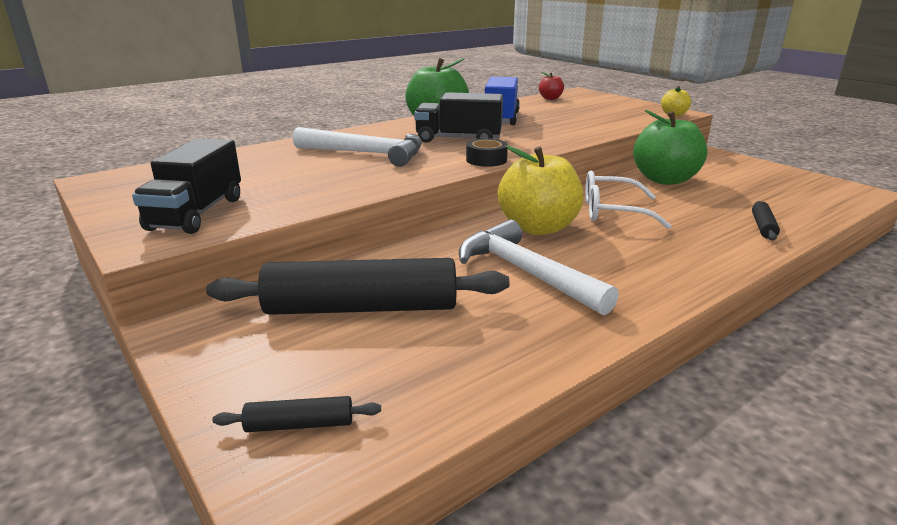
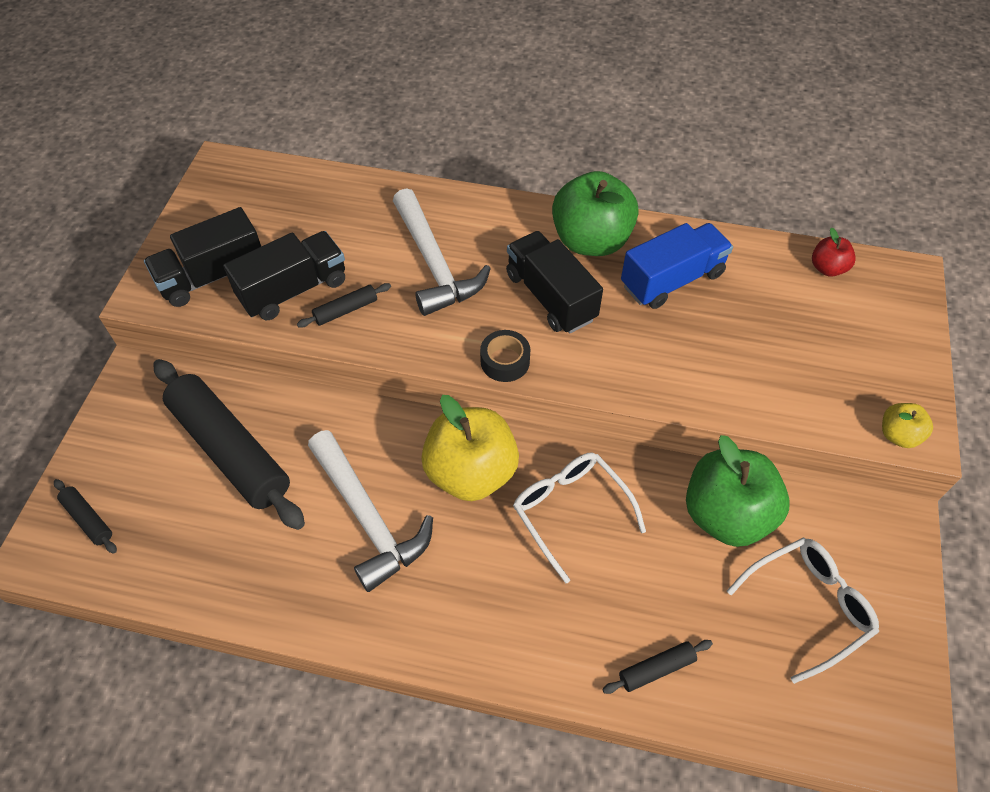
camera: 50 degrees right, 30 degrees up
(286, 193) = (293, 290): none -> black truck
(346, 184) = (346, 310): none -> black rolling pin
(526, 273) = (368, 517): white hammer -> white hammer turned 135 degrees clockwise
(748, 182) = (808, 606): none -> white glasses

